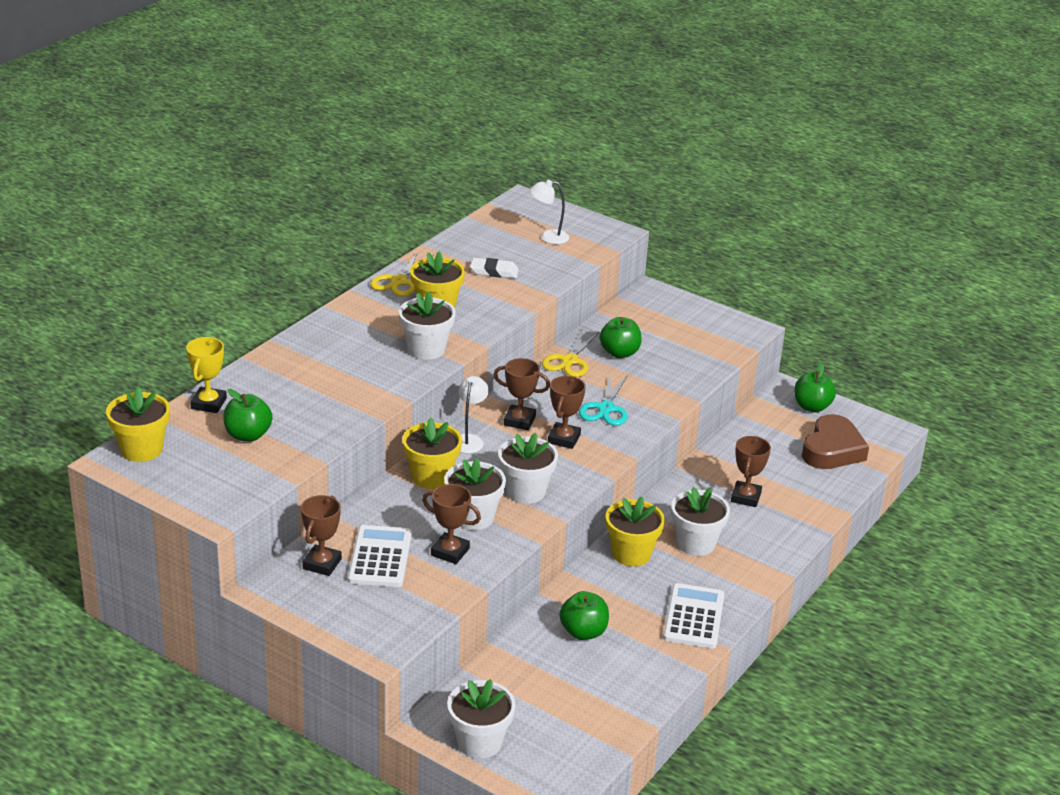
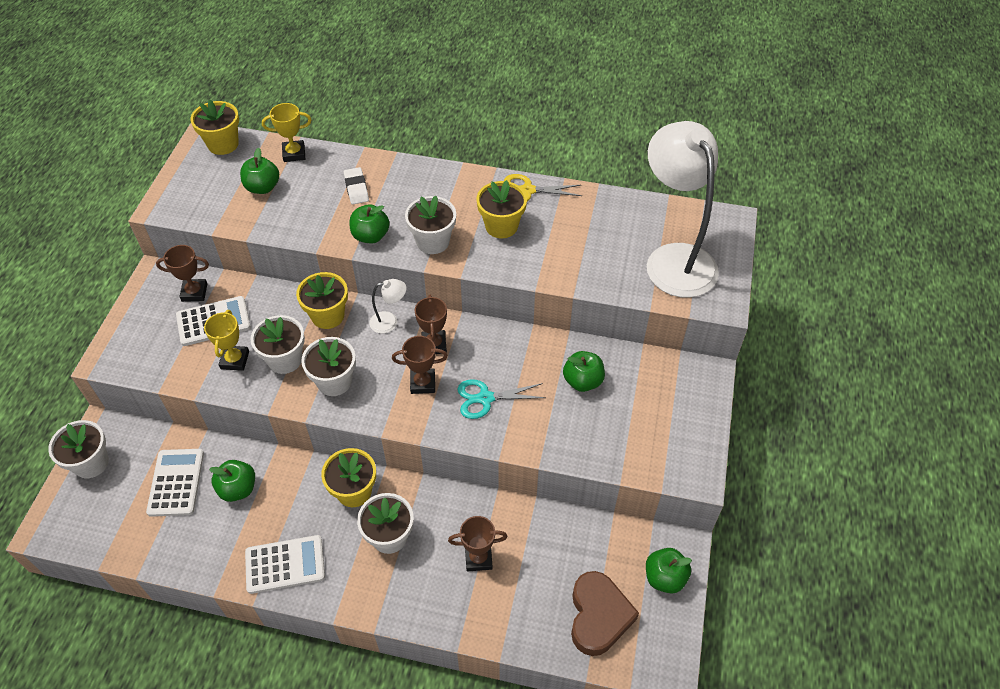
camera: 70 degrees right, 20 degrees up
(387, 383) = (370, 236): none -> green apple
(450, 552) = (235, 360): brown trophy -> yellow trophy
(494, 271) = (586, 242): white eraser -> white eraser (356, 188)
(548, 237) = (674, 259): white lamp -> white lamp, size x2.49
(548, 677) = (176, 482): none -> white calculator
(569, 361) = (546, 349): yellow scissors -> none
(832, 450) = (598, 616): brown heart -> brown heart turned 90 degrees counterclockwise

